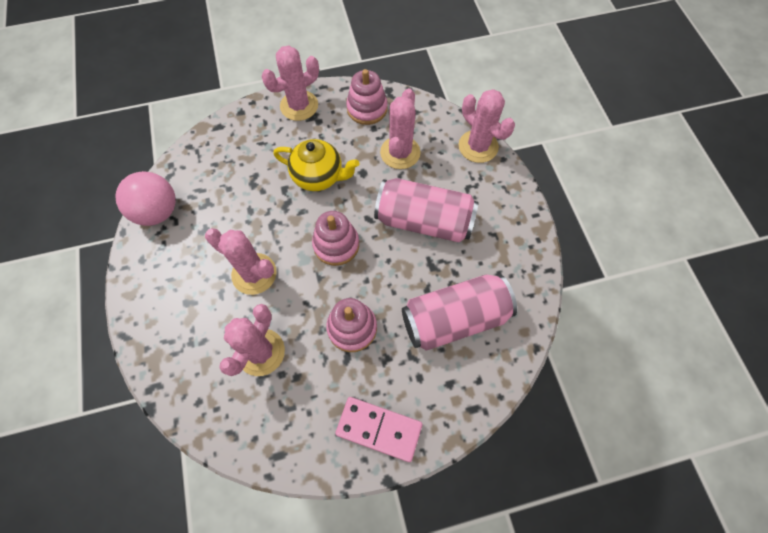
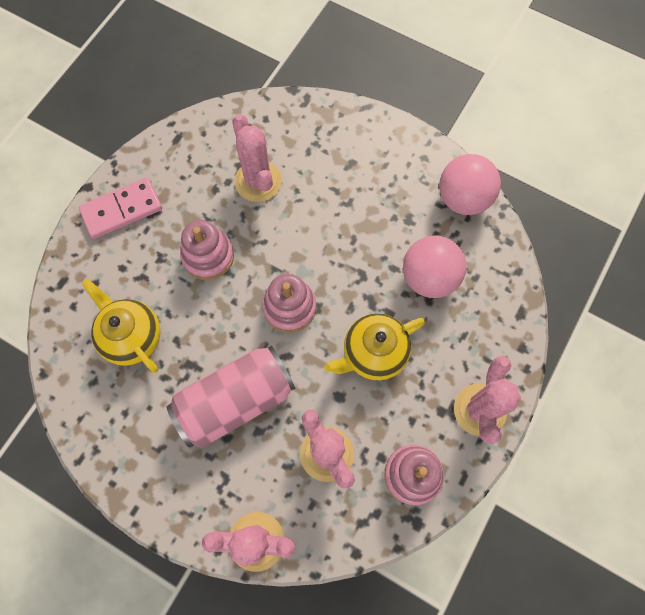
camera: 135 degrees right, 5 degrees up
(238, 187) = (429, 277): none -> pink ball
(254, 274) = (328, 225): pink cactus -> none
(454, 318) = (132, 336): pink can -> yellow teapot

